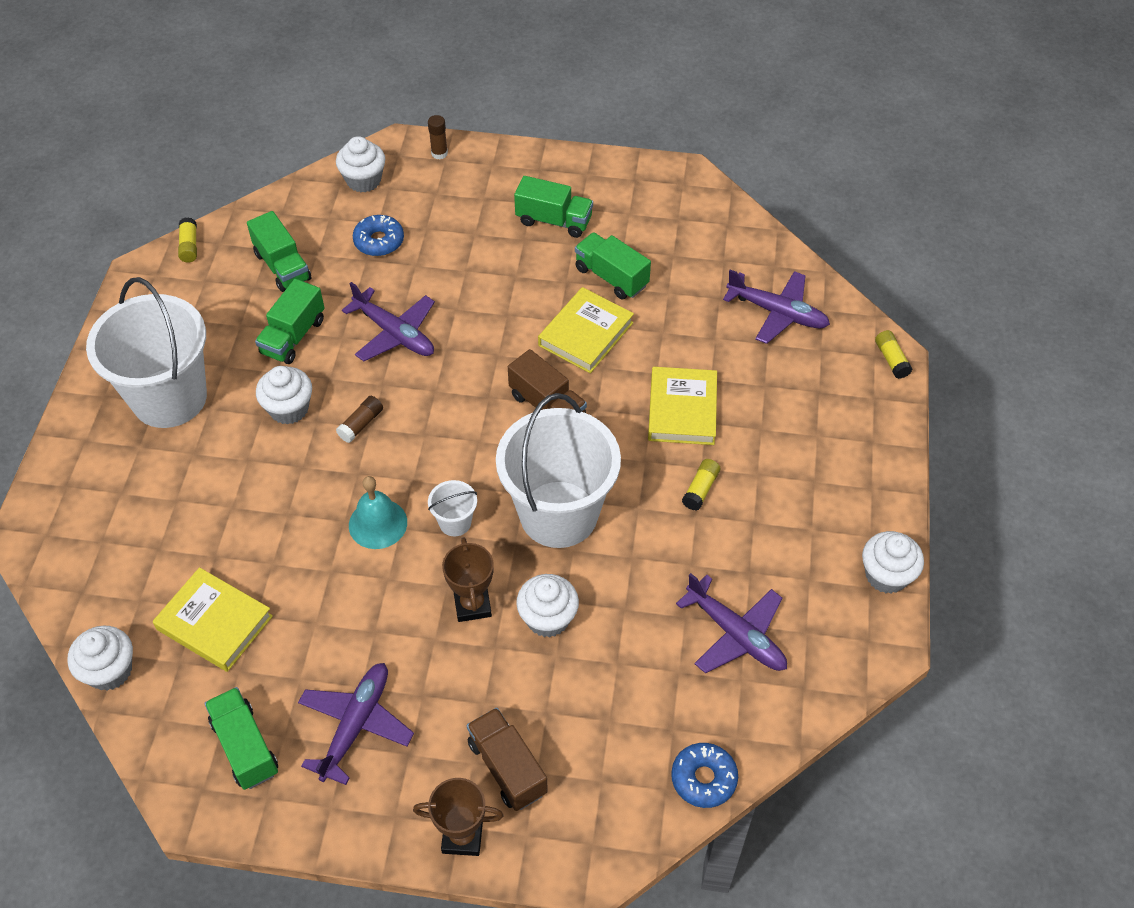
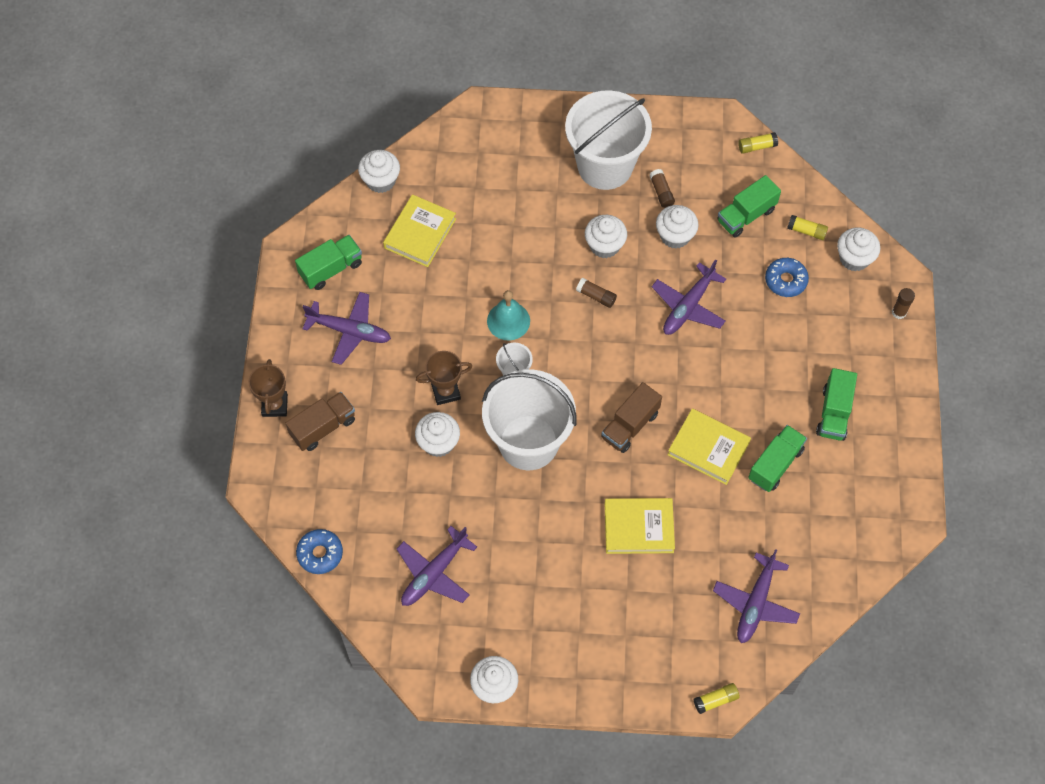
camera: 85 degrees right, 10 degrees up
(226, 343) = (661, 192): none -> brown glue stick
(293, 336) = (675, 236): green truck -> white cupcake
(700, 489) = (561, 544): yellow glue stick -> yellow glue stick (806, 231)

